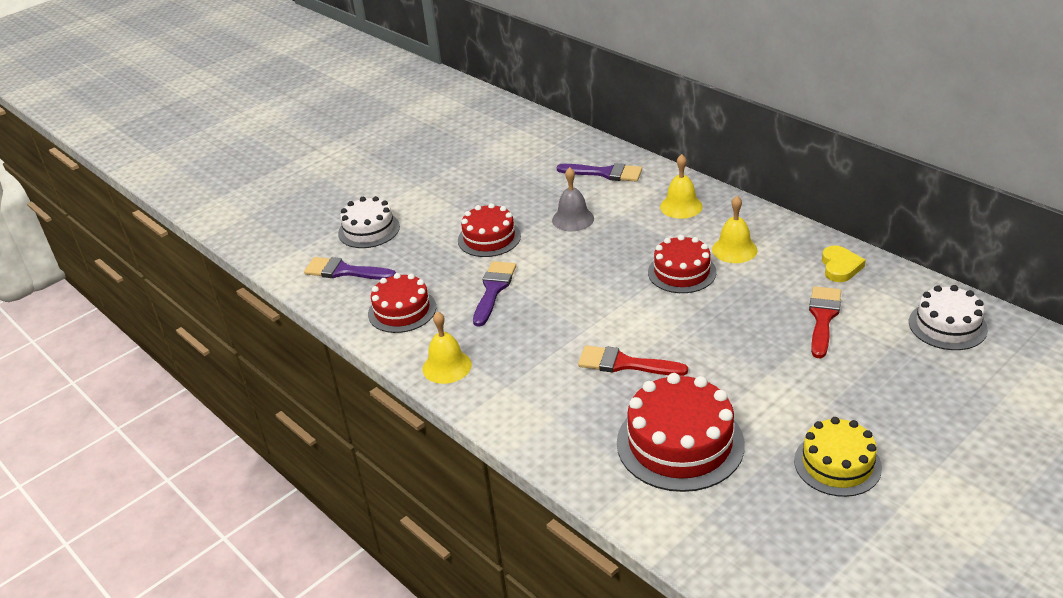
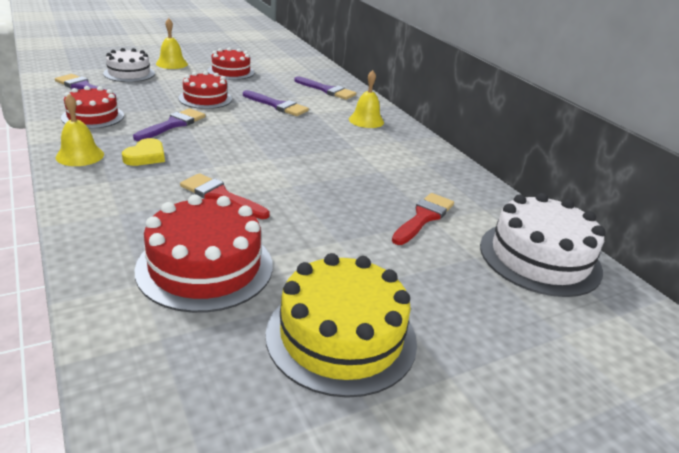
camera: 10 degrees right, 5 degrees down
(573, 219) = (277, 105): grey bell -> purple brush
(682, 272) = (329, 155): red cake -> red cake (231, 71)
(734, 250) = (385, 154): yellow bell -> yellow bell (171, 63)
(837, 464) = (341, 336): yellow cake -> yellow cake, size x1.55
(840, 267) = (467, 189): yellow heart -> yellow heart (146, 156)
(947, 325) = (539, 257): white cake -> white cake, size x1.55

